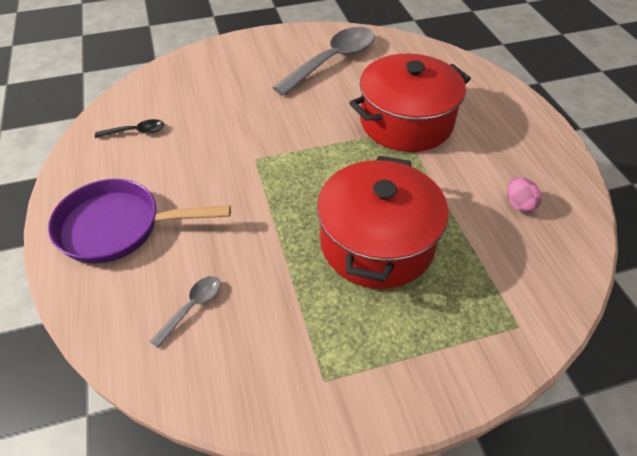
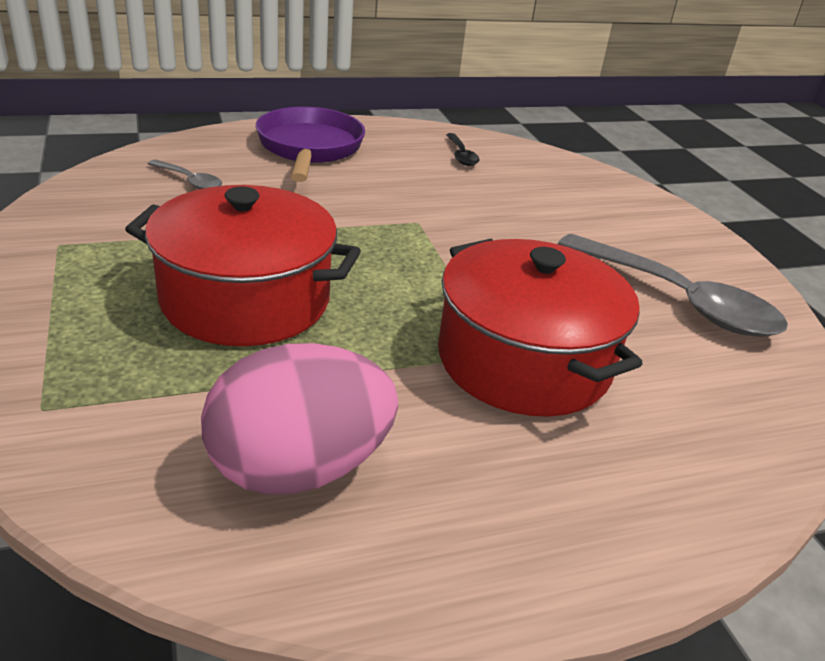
camera: 85 degrees right, 15 degrees down
(519, 204) = (298, 468): pink egg -> pink egg, size x2.38

